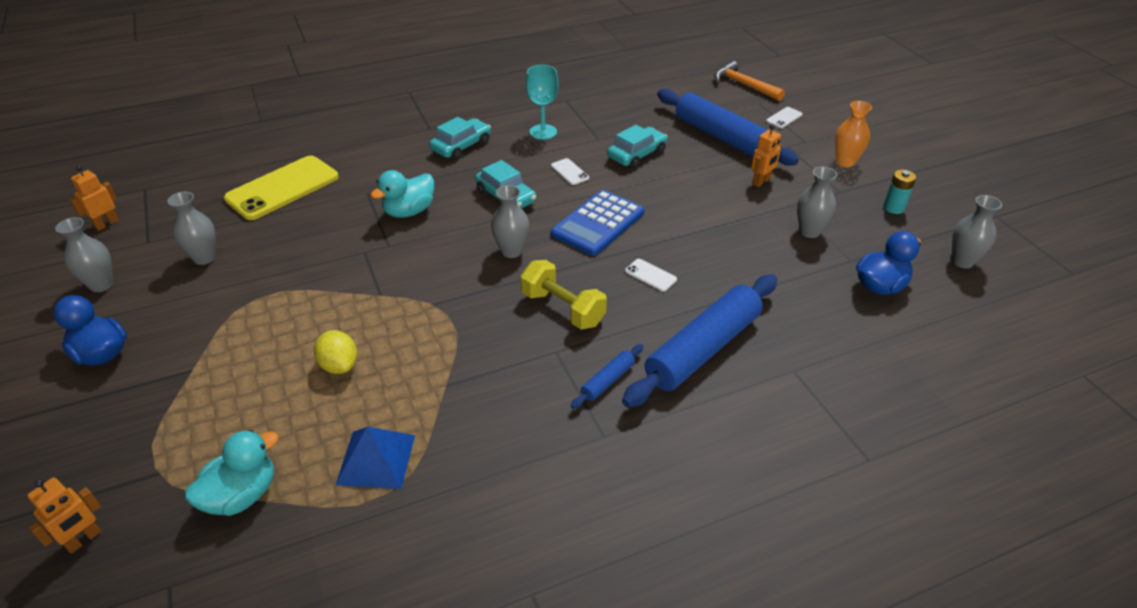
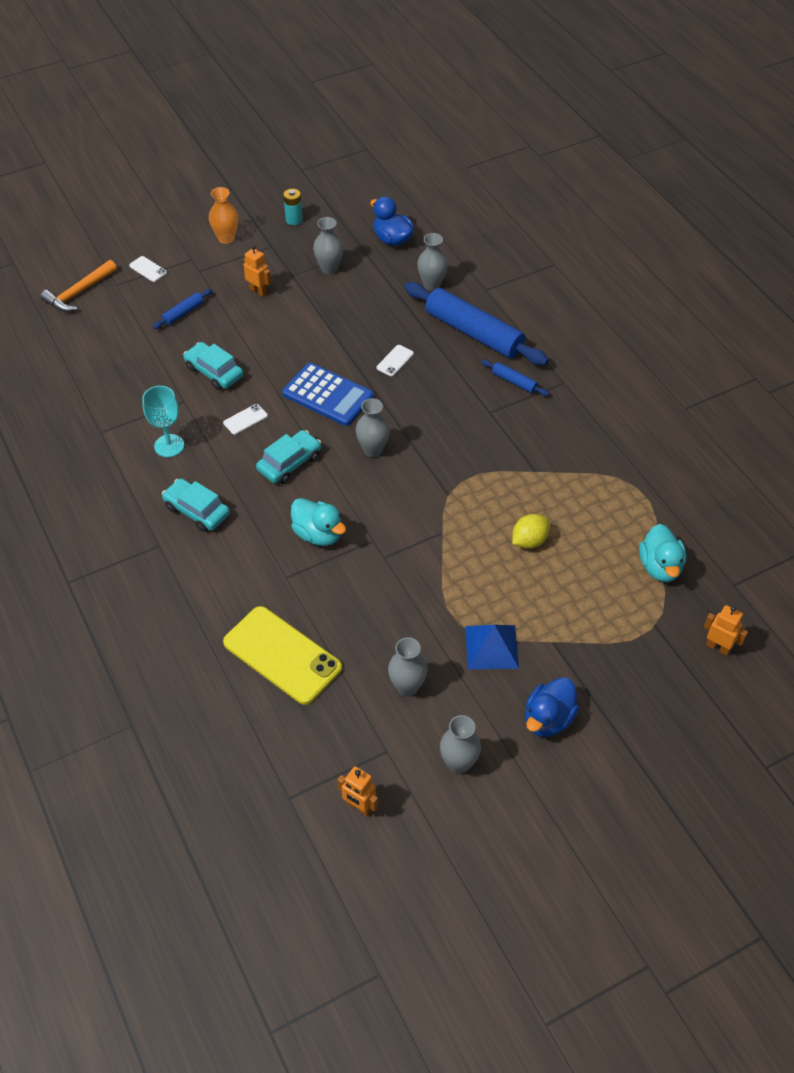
camera: 95 degrees left, 10 degrees up
(242, 495) = (660, 567): turquoise duck -> turquoise duck turned 135 degrees counterclockwise
(376, 459) = (611, 498): blue pyramid -> blue pyramid (491, 647)
(563, 309) = (442, 411): yellow dumbbell -> none
(721, 137) = (183, 313): blue rolling pin -> blue rolling pin, size x0.44
(962, 261) = (359, 196): grey vase -> grey vase (431, 285)

